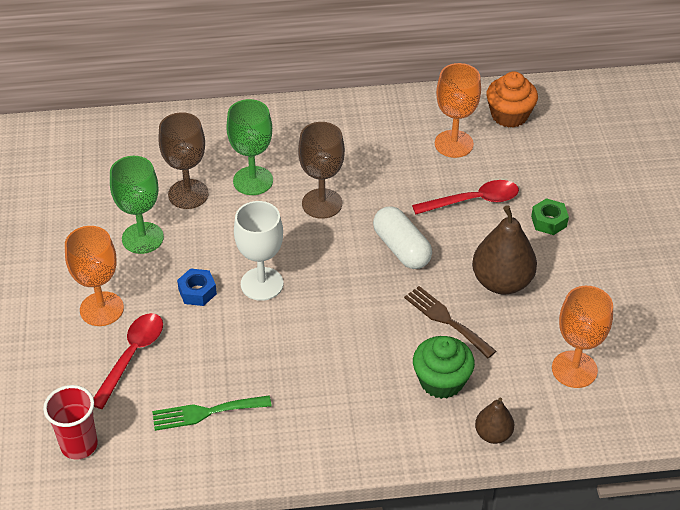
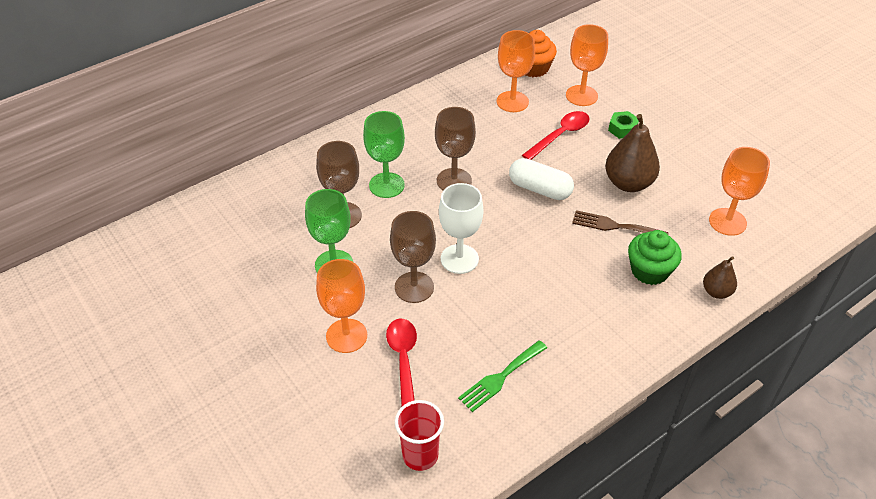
camera: 30 degrees left, 0 degrees up
(197, 292) = (414, 287): blue nut -> brown goblet
(536, 166) = (581, 96): none -> orange goblet

